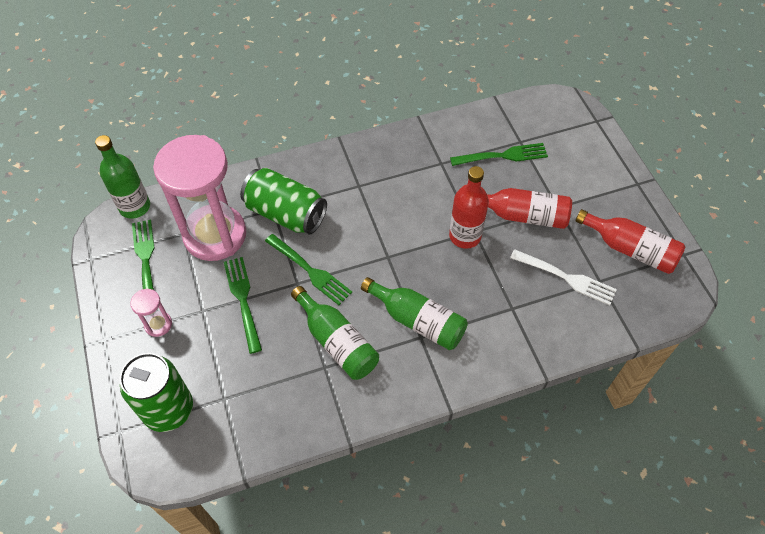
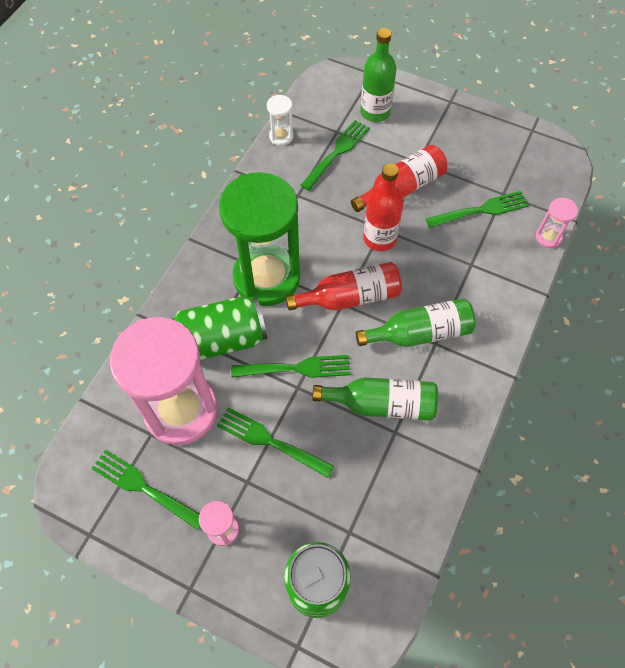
camera: 45 degrees left, 5 degrees up
(135, 207) = (75, 452): green bottle -> green bottle (375, 112)
(358, 199) = (266, 277): none -> green hourglass
(475, 116) = (281, 136): none -> white hourglass
(566, 278) = (481, 210): white fork -> green fork
(598, 340) = (548, 237): none -> pink hourglass
(630, 249) = (497, 154): red bottle -> red bottle (350, 297)

